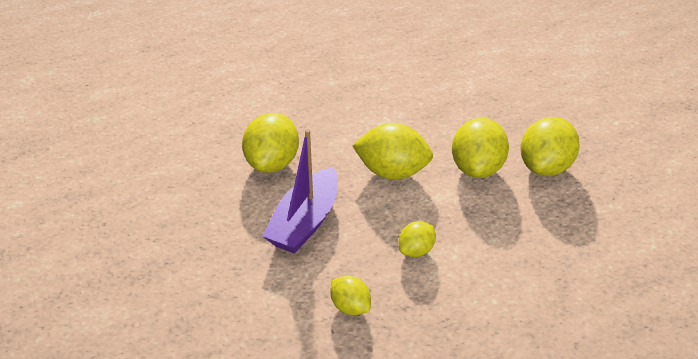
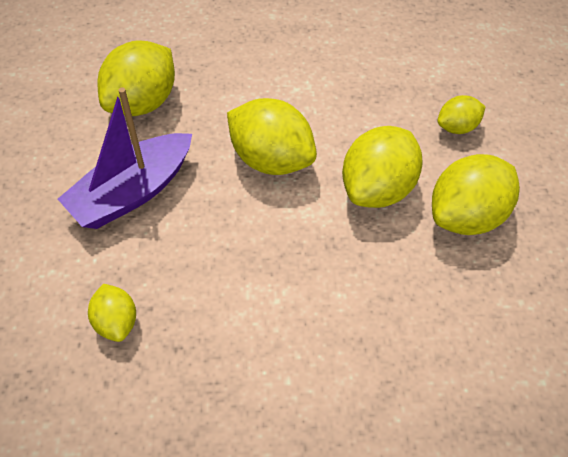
camera: 20 degrees right, 15 degrees up
(416, 250) = (235, 275): yellow lemon -> yellow lemon (456, 127)

